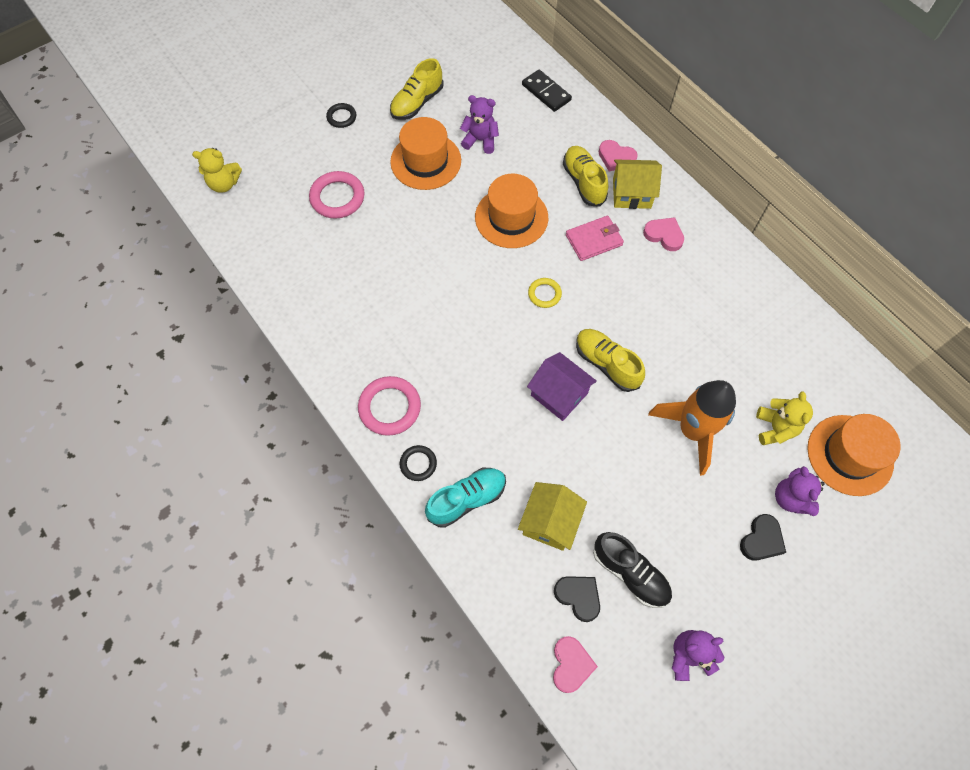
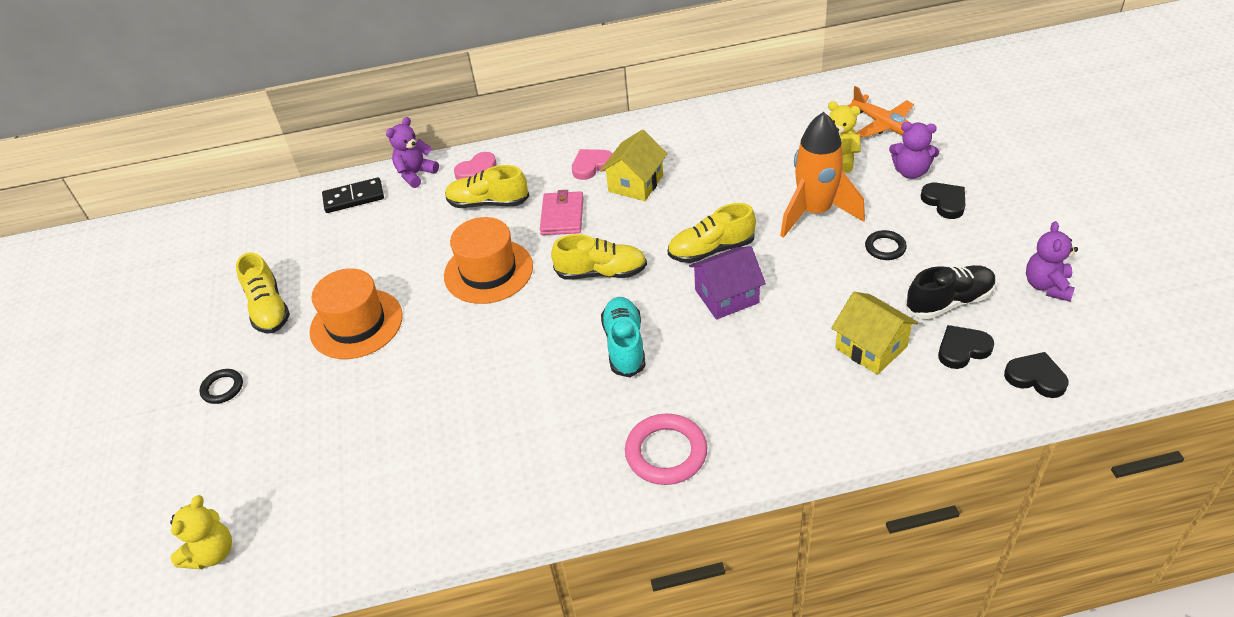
camera: 60 degrees left, 20 degrees down
(337, 197) = (338, 425): pink ring -> none
(418, 464) = (753, 445): black ring -> black ring (885, 247)
(467, 499) = (817, 412): turquoise shoe -> turquoise shoe (624, 345)
(480, 140) = (369, 268): purple teddy bear -> purple teddy bear (416, 174)
(544, 294) = (601, 272): yellow ring -> yellow shoe
(571, 665) = (1035, 377): pink heart -> black heart
(631, 193) = (528, 173): yellow house -> yellow house (636, 183)
(850, 455) = (883, 125): orange hat -> orange plane

